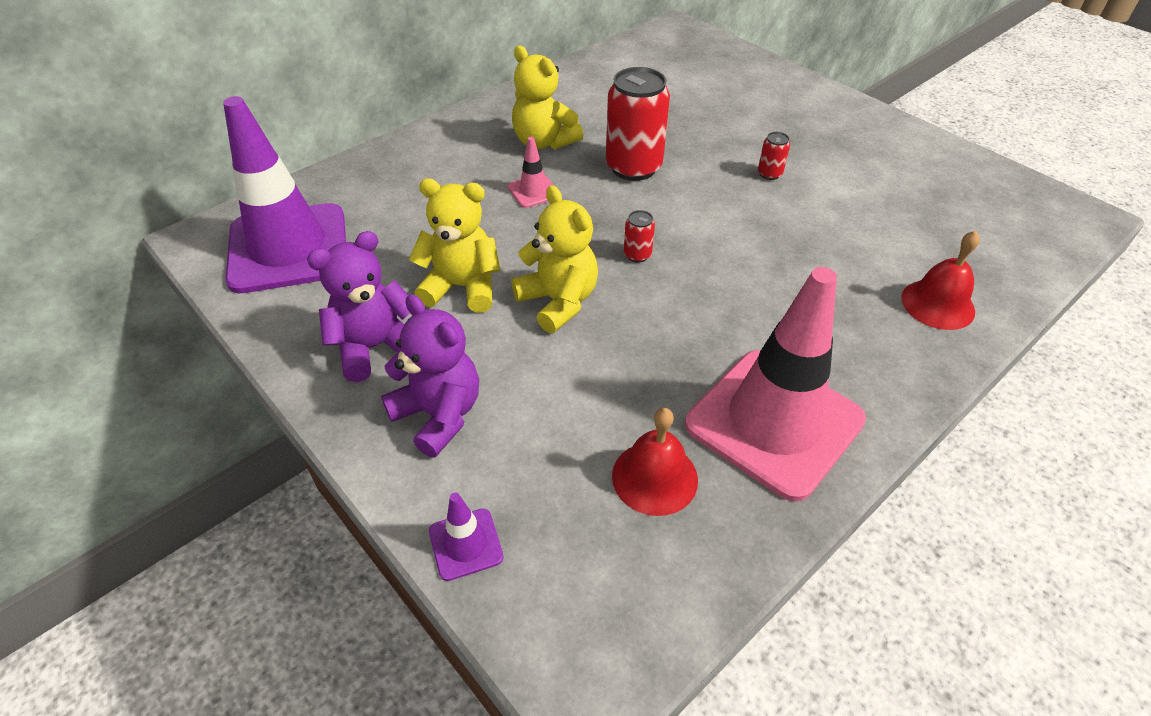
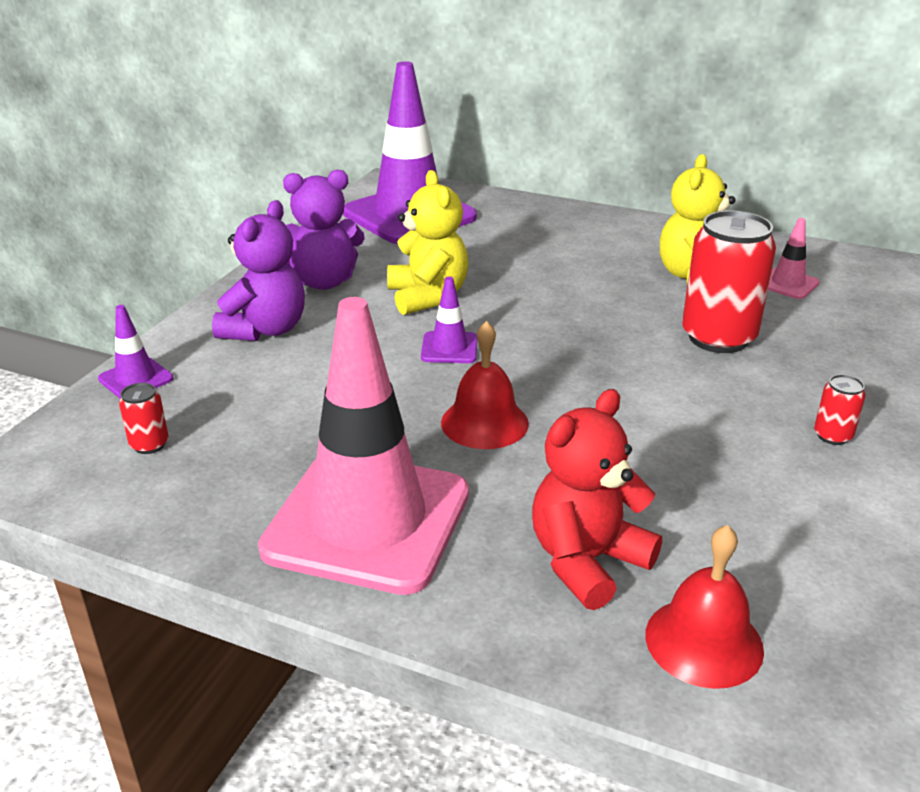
camera: 65 degrees right, 15 degrees down
(375, 347) = (323, 282): purple teddy bear -> purple teddy bear turned 135 degrees clockwise
(533, 191) = (604, 293): pink traffic cone -> pink traffic cone (788, 284)
(558, 301) = (449, 348): yellow teddy bear -> purple traffic cone
(637, 255) = (564, 375): red can -> red can (149, 444)
(654, 477) = (249, 457): red bell -> red bell (484, 422)
(855, 324) = (587, 561): none -> red teddy bear

